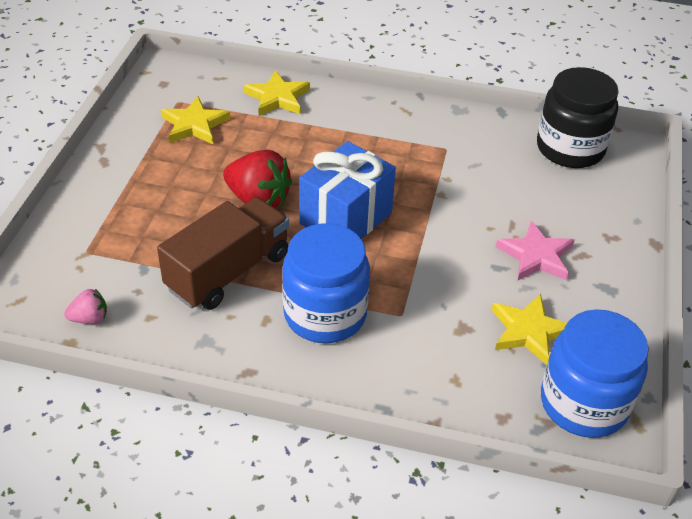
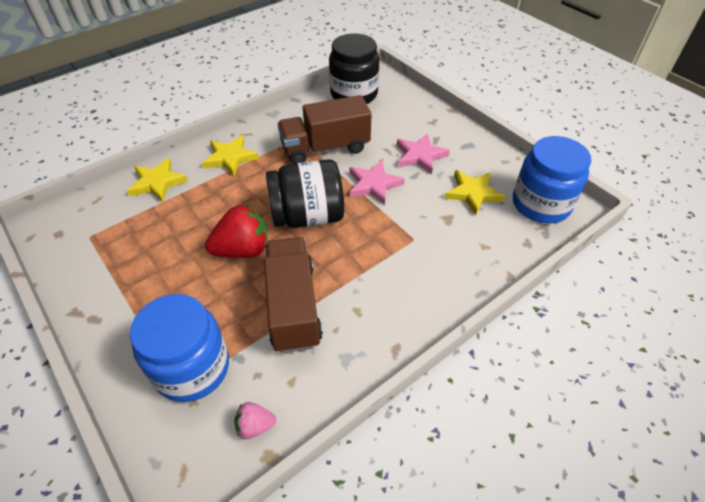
camera: 50 degrees left, 5 degrees up
(90, 318) = (255, 426): pink strawberry -> pink strawberry turned 120 degrees counterclockwise
(194, 125) = (126, 241): yellow star -> yellow star (230, 158)
(325, 314) = (380, 276): blue jar -> blue jar (192, 368)
(346, 218) = (308, 216): blue gift -> black jar
(445, 242) = (374, 184): none -> pink star
(455, 176) = (325, 148): none -> brown truck

